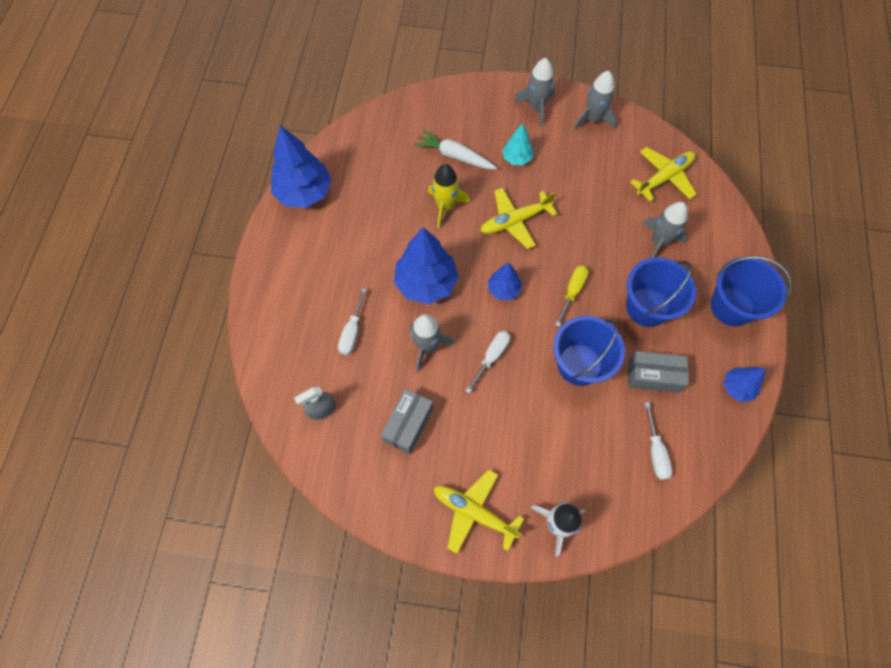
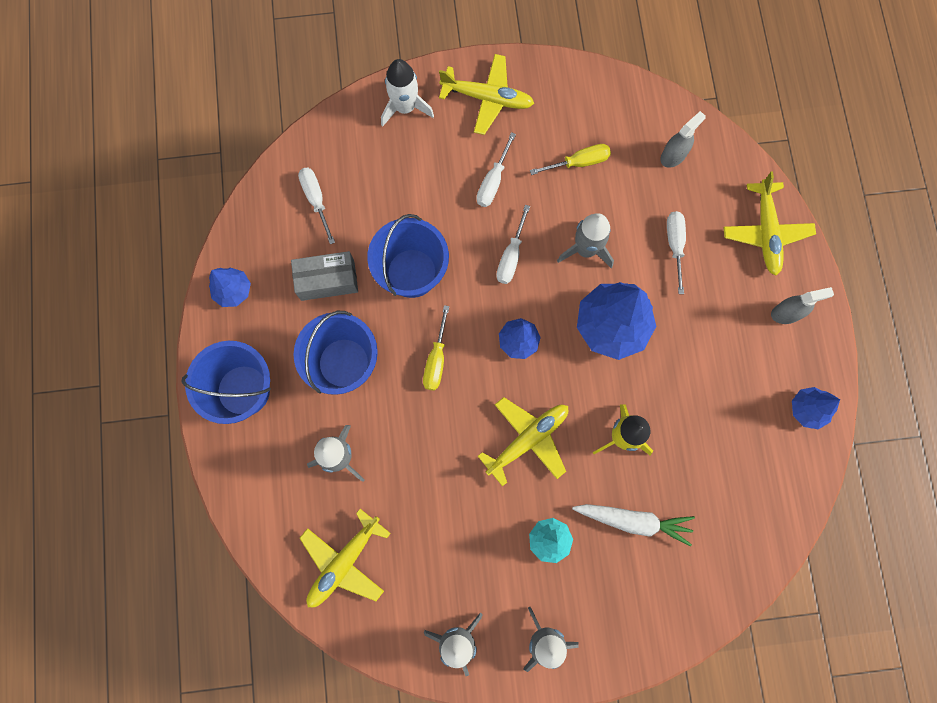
camera: 165 degrees right, 10 degrees up
(273, 323) = (765, 232): none -> yellow plane
(287, 259) = (786, 313): none -> grey spray bottle
(304, 193) = (807, 409): blue tree -> blue tree, size x0.53
(408, 424) = (578, 162): grey box -> yellow screwdriver
(490, 427) = (493, 181): none -> white screwdriver

